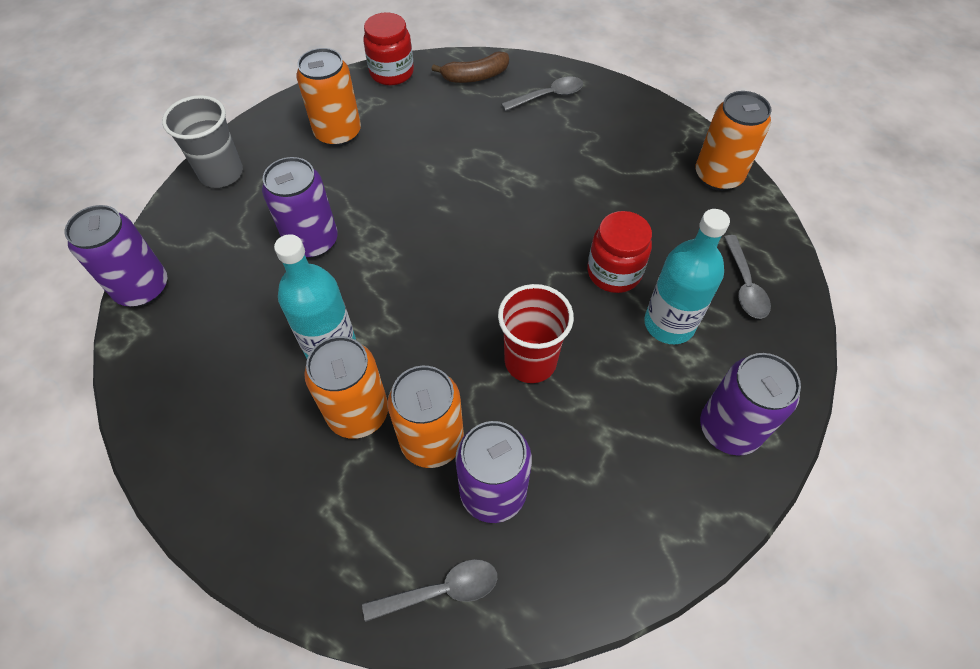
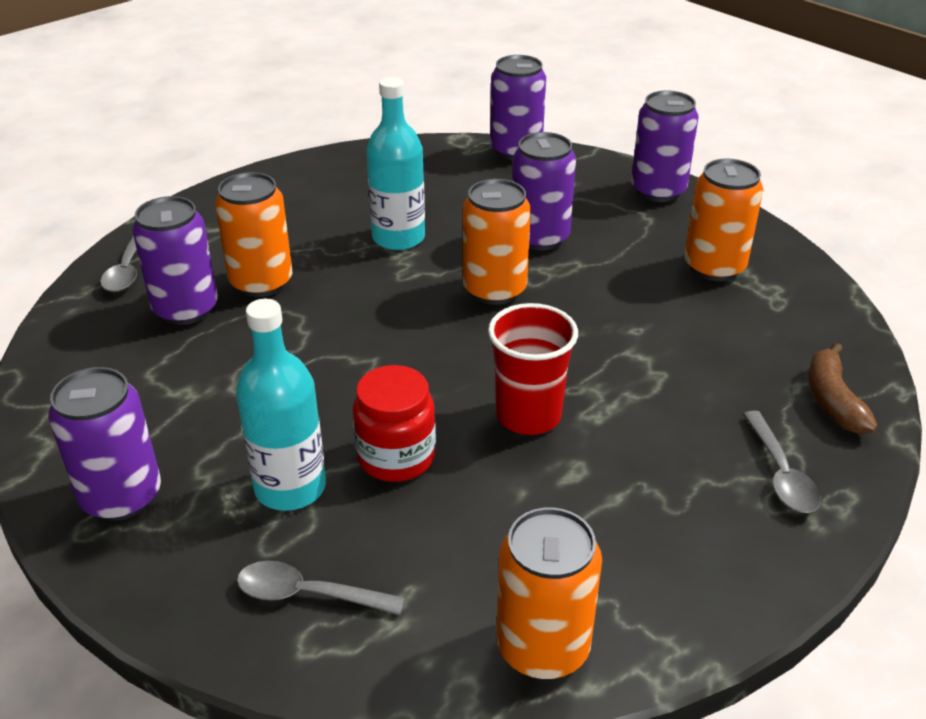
camera: 105 degrees right, 20 degrees down
(221, 173) = (658, 190): grey cup -> purple can
(358, 413) = (317, 246): orange can -> orange can (494, 290)
(392, 72) = (840, 321): red jar -> none
(530, 361) = (308, 358): red cup -> red cup (528, 415)

